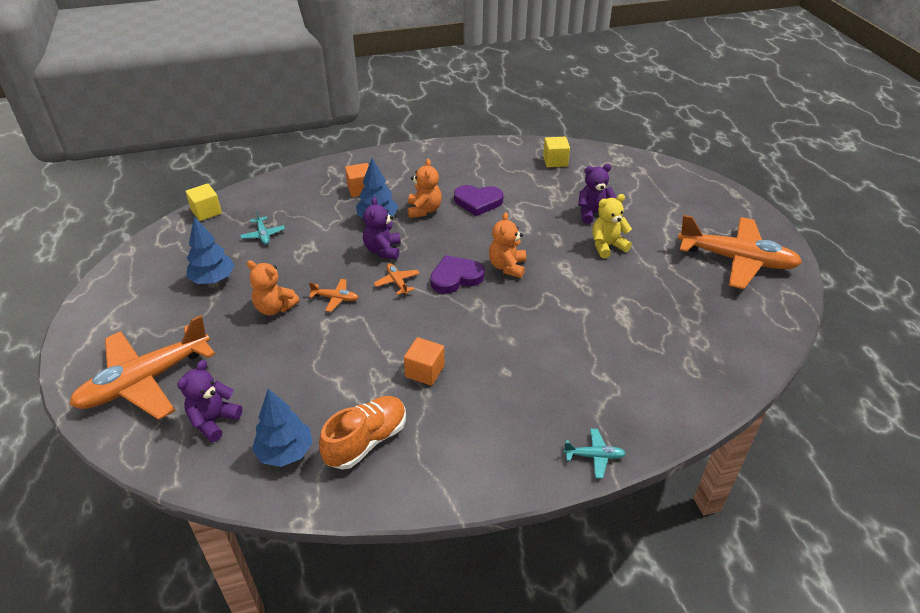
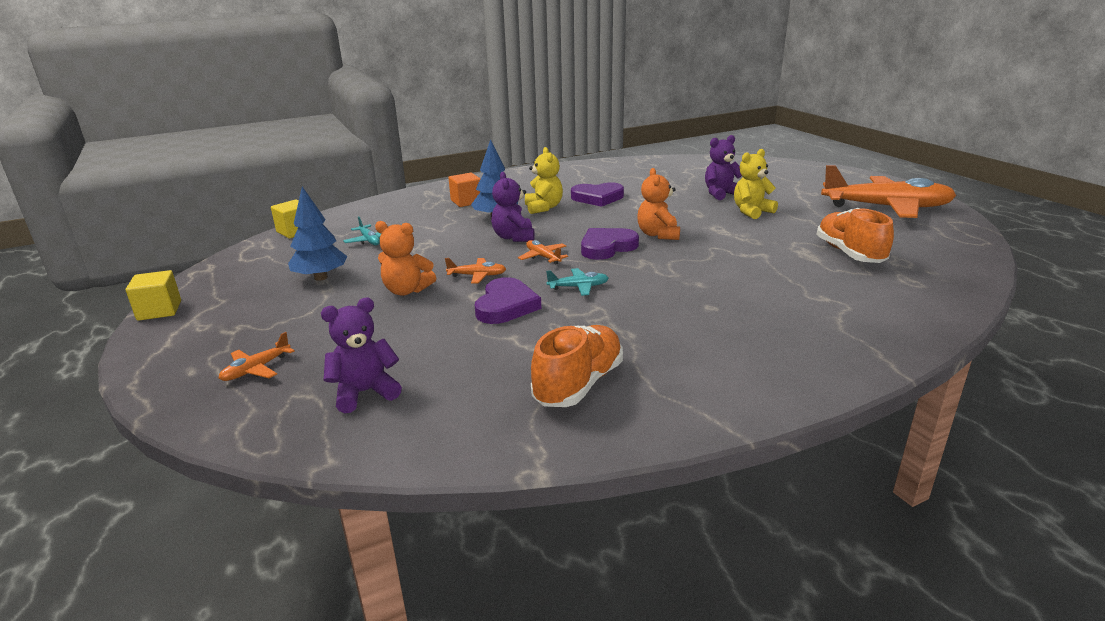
camera: 10 degrees left, 15 degrees down
(145, 381) = (256, 369): orange plane -> orange plane, size x0.40
(214, 421) = (365, 392): purple teddy bear -> purple teddy bear turned 45 degrees clockwise
(285, 452) = (476, 408): blue tree -> none
(345, 341) = (506, 306): none -> purple heart
(424, 210) = (543, 208): orange teddy bear -> yellow teddy bear
(425, 371) = (616, 318): orange cube -> none
(555, 161) = (658, 168): yellow cube -> yellow cube (159, 310)
(594, 456) = (865, 360): turquoise plane -> turquoise plane (578, 287)
(661, 322) = (849, 253): none -> orange shoe

